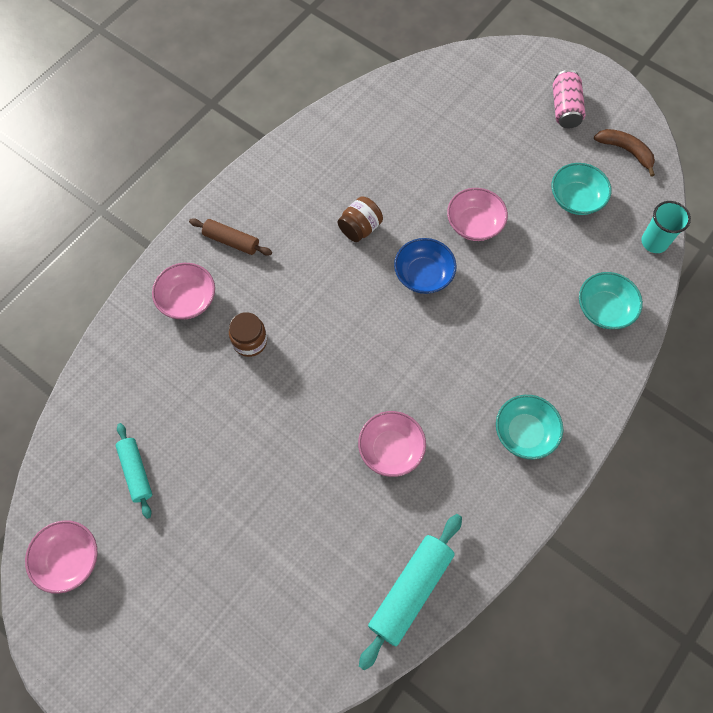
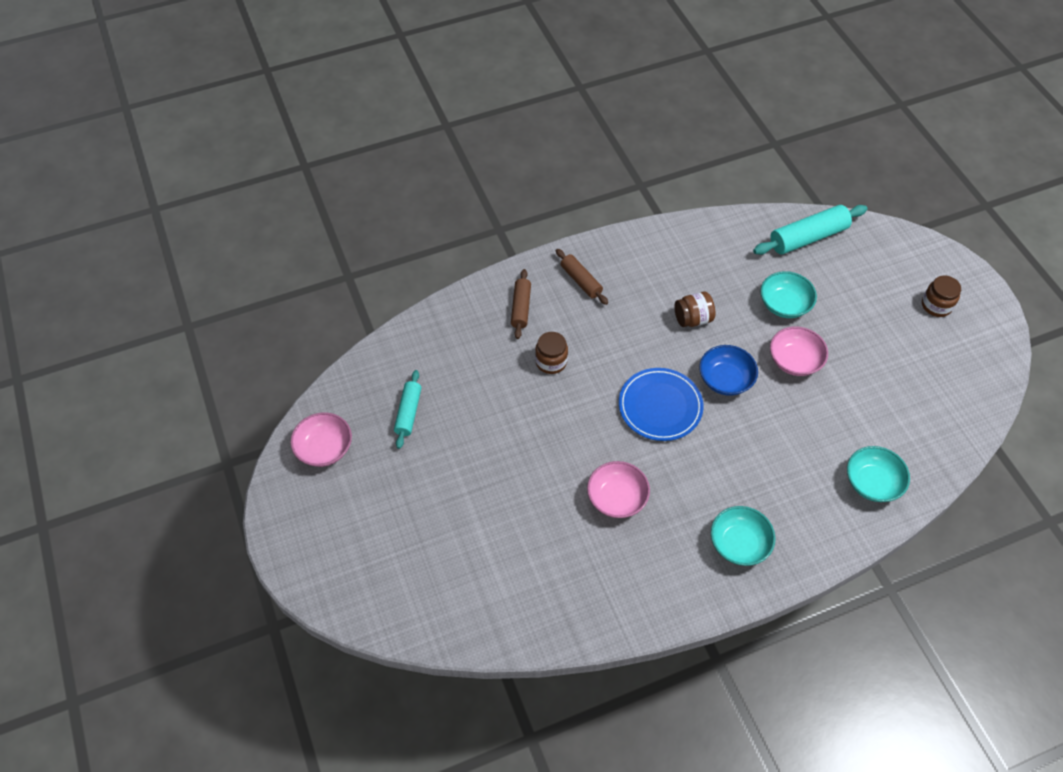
camera: 30 degrees right, 10 degrees down
(187, 299) = (520, 308): pink bowl -> brown rolling pin
(379, 333) = (660, 406): none -> blue plate
(411, 591) = (568, 612): turquoise rolling pin -> turquoise rolling pin (808, 237)
(565, 108) = (936, 305): pink can -> brown jar
(576, 199) = (901, 382): turquoise bowl -> turquoise bowl (784, 304)
(625, 151) = (973, 365): brown banana -> none
(654, 242) = (954, 451): turquoise cup -> none

